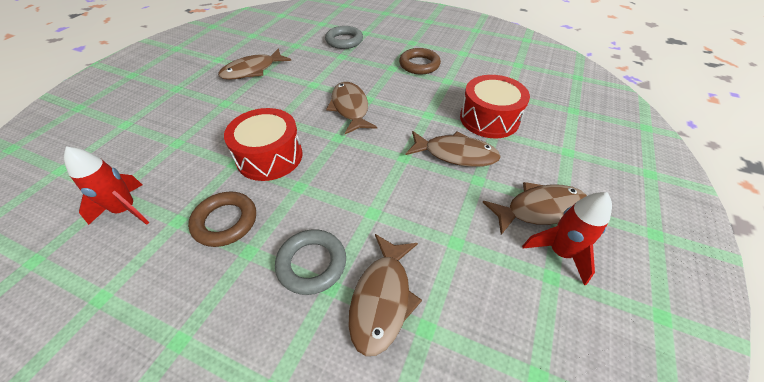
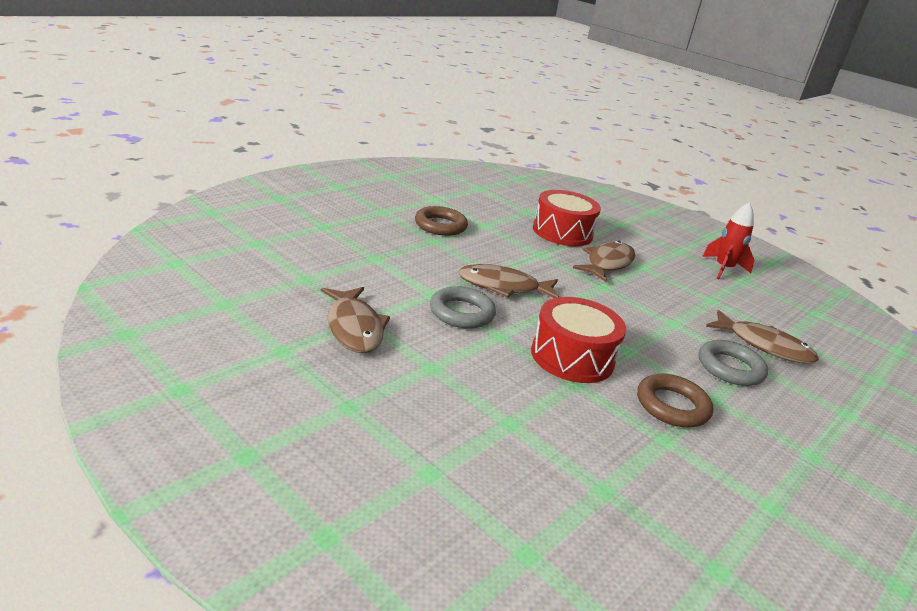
camera: 75 degrees left, 20 degrees down
(126, 210) = (639, 480): red rocket -> none
(344, 41) = (334, 245): grey ring -> grey ring (461, 313)
(540, 209) = (682, 258): brown fish -> none

